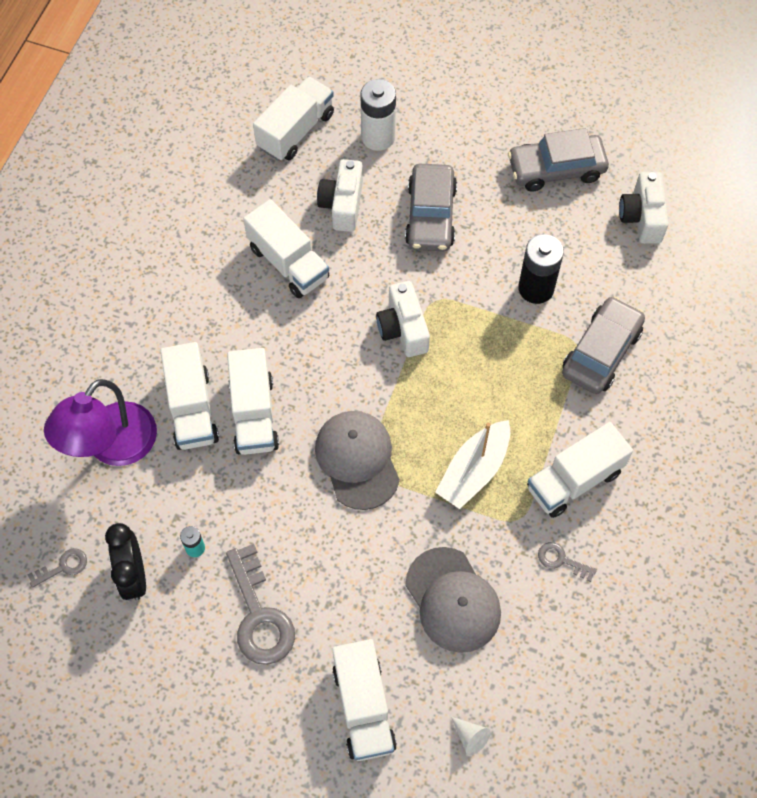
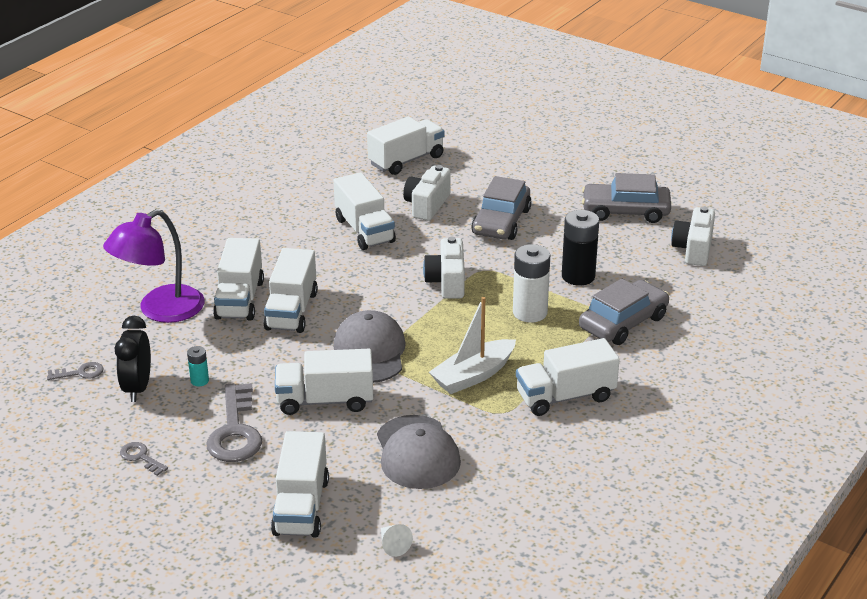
camera: 15 degrees right, 30 degrees down
(336, 546) = (325, 401): none -> white truck
(378, 137) = (475, 173): white battery -> white battery (530, 312)
(561, 560) = (532, 445): grey key -> grey key (140, 457)

